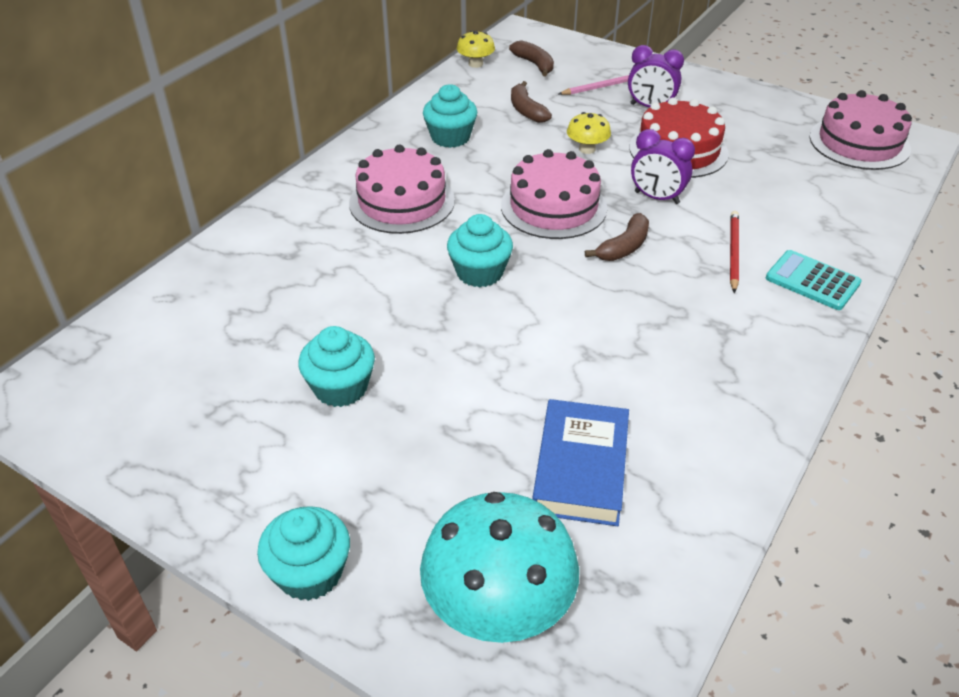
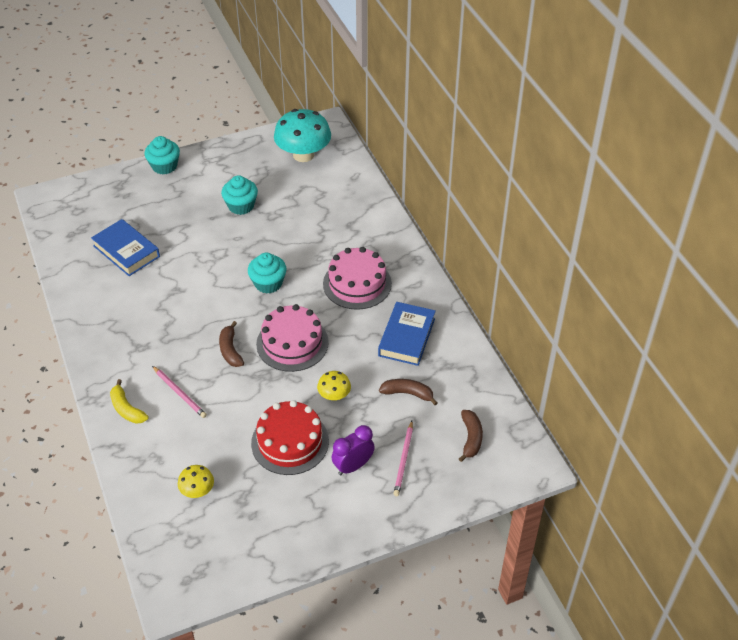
camera: 125 degrees right, 5 degrees up
(450, 137) = (407, 337): turquoise cupcake -> blue book
(475, 64) = (498, 403): yellow mushroom -> yellow mushroom (197, 491)
(498, 605) = (102, 201): turquoise mushroom -> turquoise mushroom (303, 155)
(534, 64) = (471, 438): brown banana -> brown banana turned 90 degrees counterclockwise
(656, 198) = (255, 395): purple clock -> none
(733, 252) = (179, 393): red pencil -> pink pencil
(812, 281) = (126, 409): turquoise calculator -> yellow banana
(859, 143) = (202, 556): pink cake -> none

